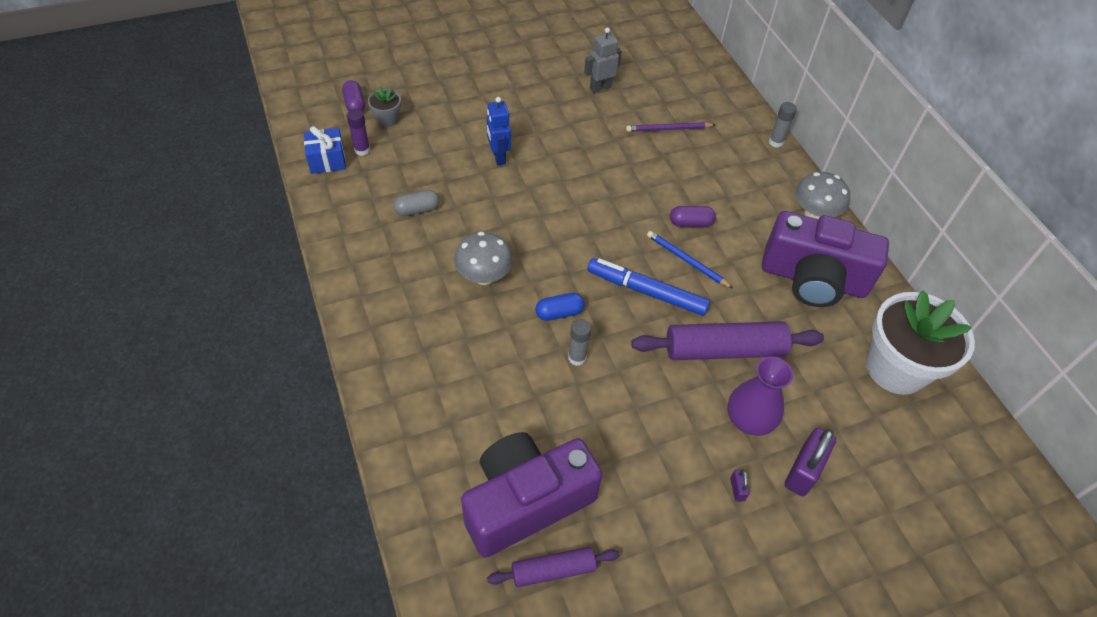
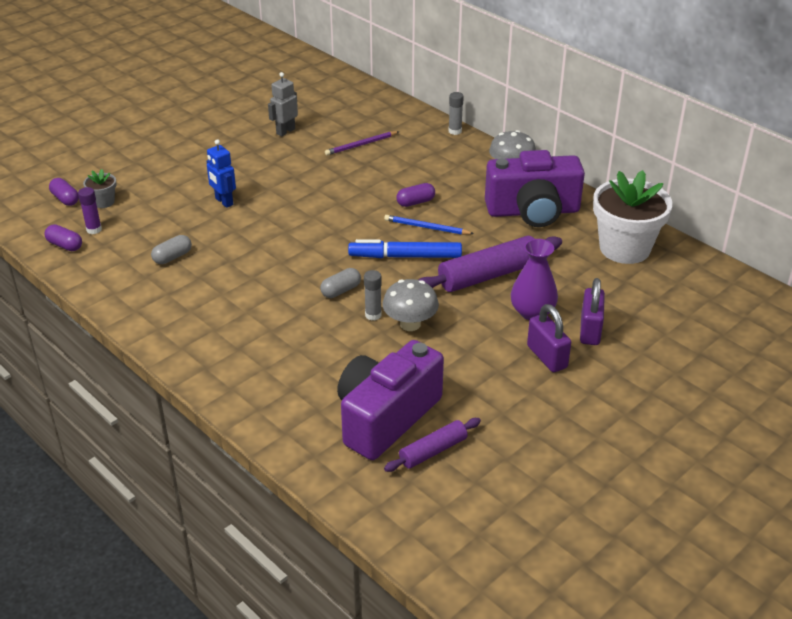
camera: 20 degrees left, 15 degrees down
(327, 160) = (65, 245): blue gift -> purple capsule
(484, 276) = (261, 285): grey mushroom -> grey mushroom (410, 324)
(559, 313) = (341, 290): blue capsule -> grey capsule
(737, 489) = (547, 357): purple padlock -> purple padlock, size x2.16

